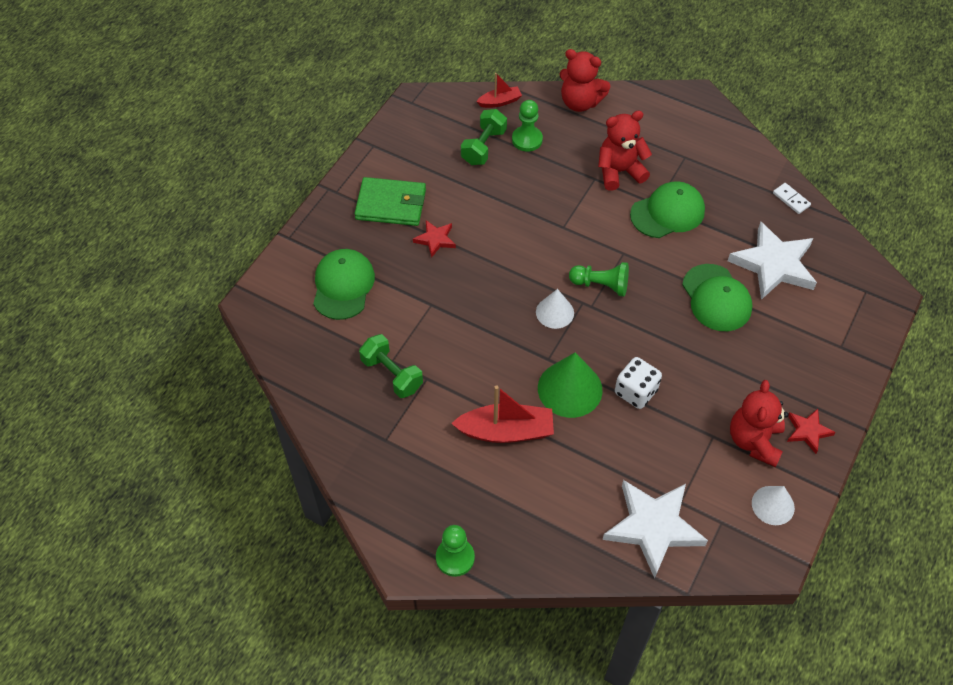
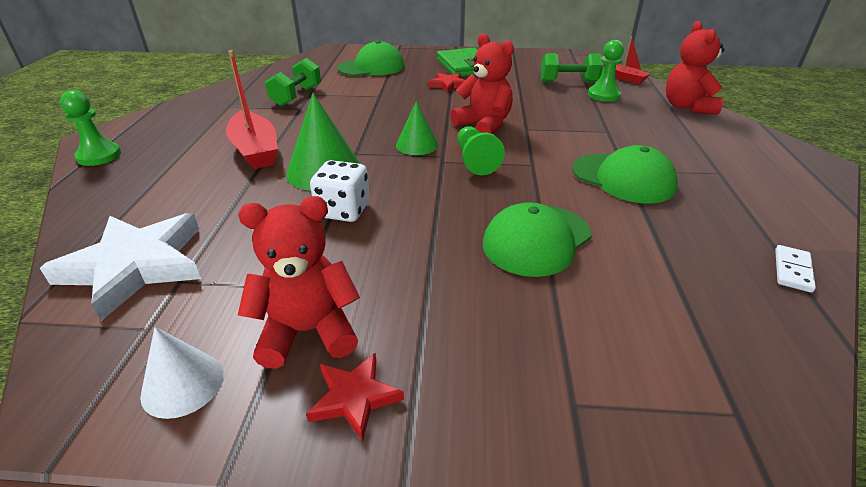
camera: 65 degrees right, 20 degrees down
(555, 312) = (417, 145): white cone -> green cone
(619, 172) = (635, 141): red teddy bear -> red teddy bear (484, 125)
(774, 264) = (652, 279): white star -> none

